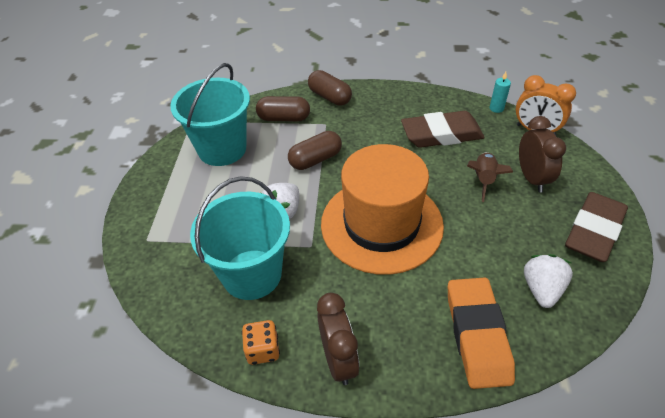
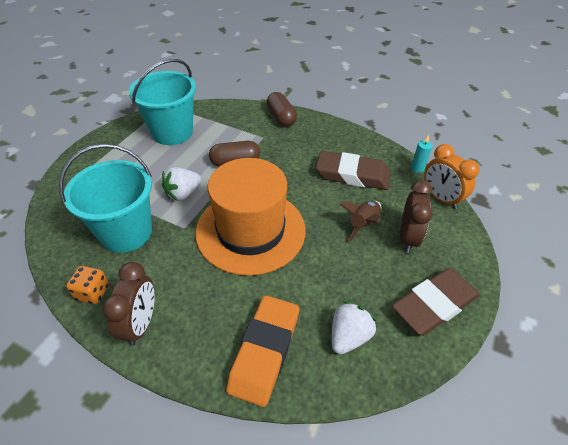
camera: 20 degrees right, 0 degrees up
(284, 118) = (234, 123): brown capsule -> none

